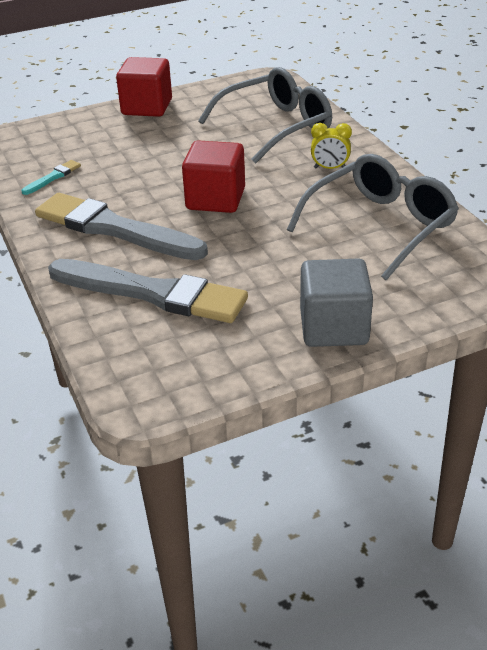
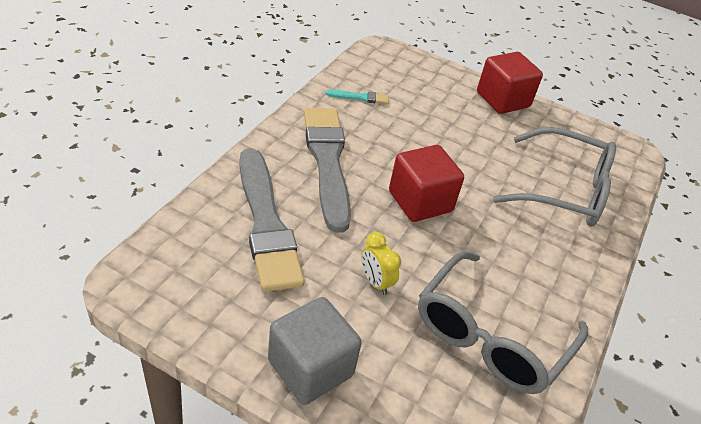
camera: 45 degrees right, 5 degrees up
(330, 168) = (541, 257): yellow clock -> yellow clock (375, 282)
(381, 225) = (490, 337): grey glasses -> grey glasses turned 120 degrees clockwise

